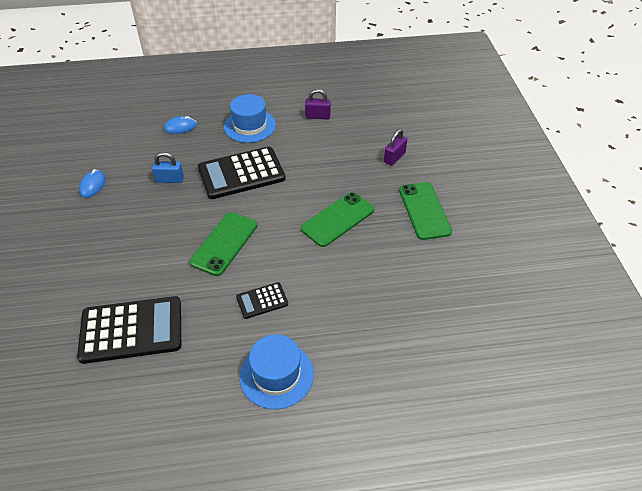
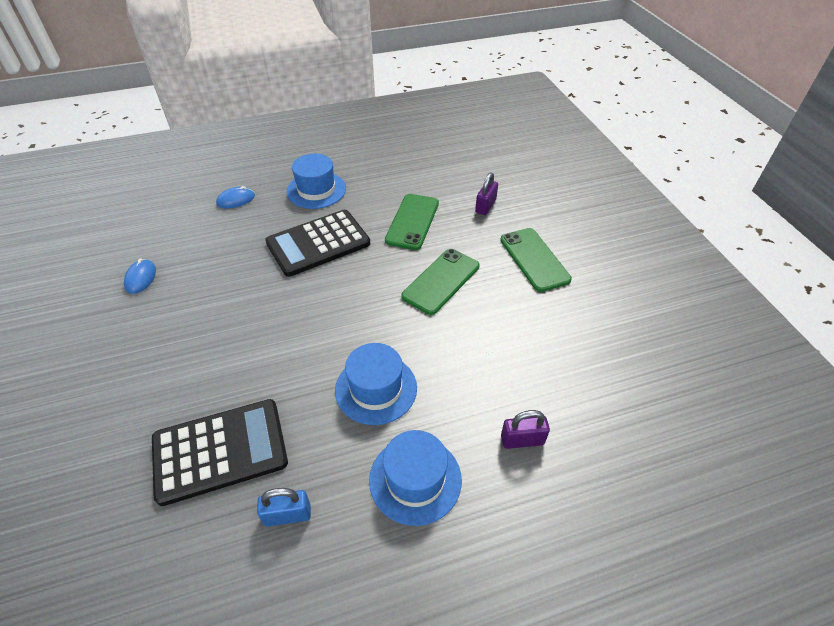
camera: 10 degrees left, 0 degrees up
(169, 179) = (234, 260): blue padlock -> blue padlock (287, 515)
(224, 243) = (315, 326): green phone -> green phone (412, 221)
(262, 301) = (376, 389): black calculator -> blue hat
(318, 116) = (390, 172): purple padlock -> purple padlock (522, 440)

